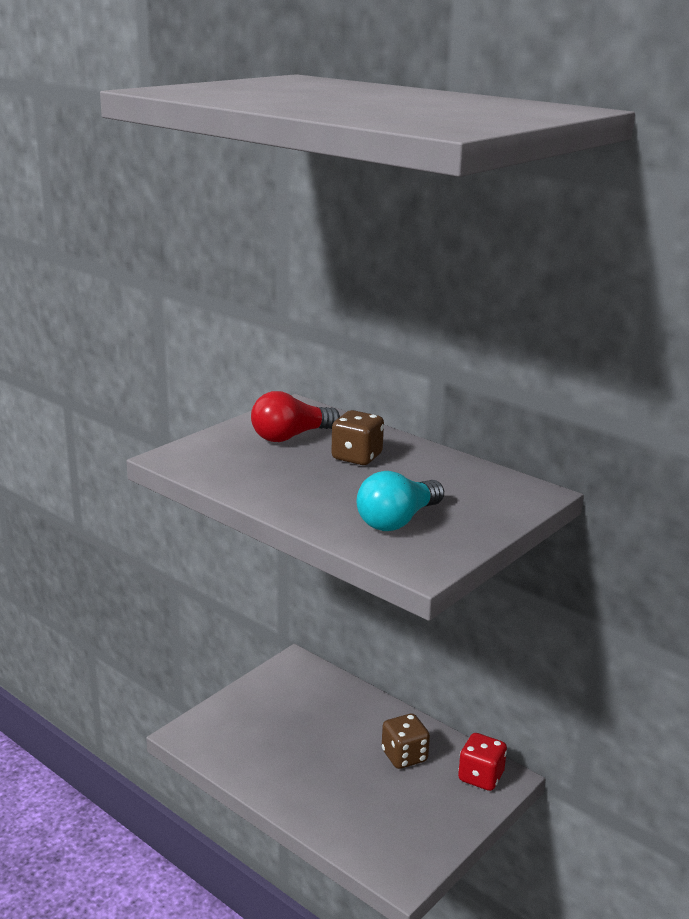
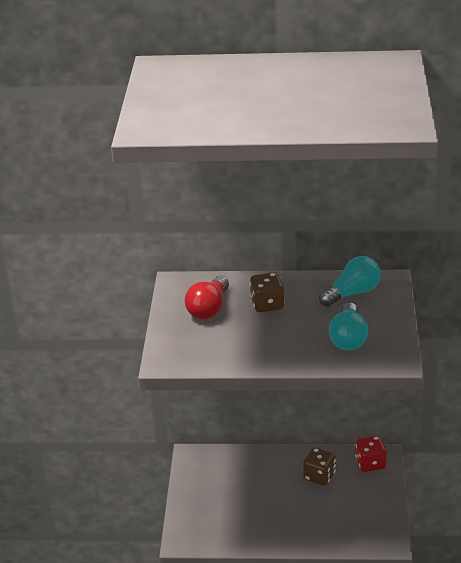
camera: 35 degrees left, 10 degrees up
(472, 485) = (352, 293): none -> turquoise light bulb

